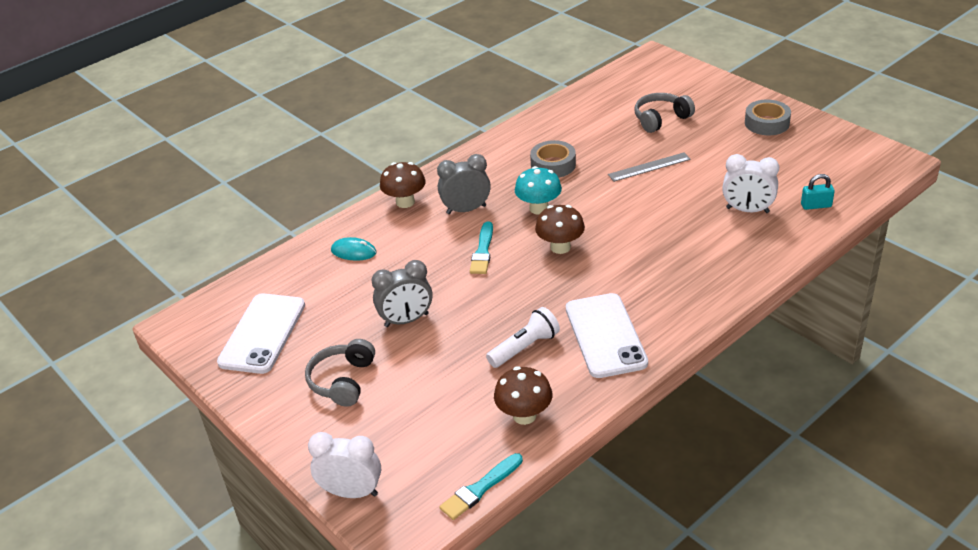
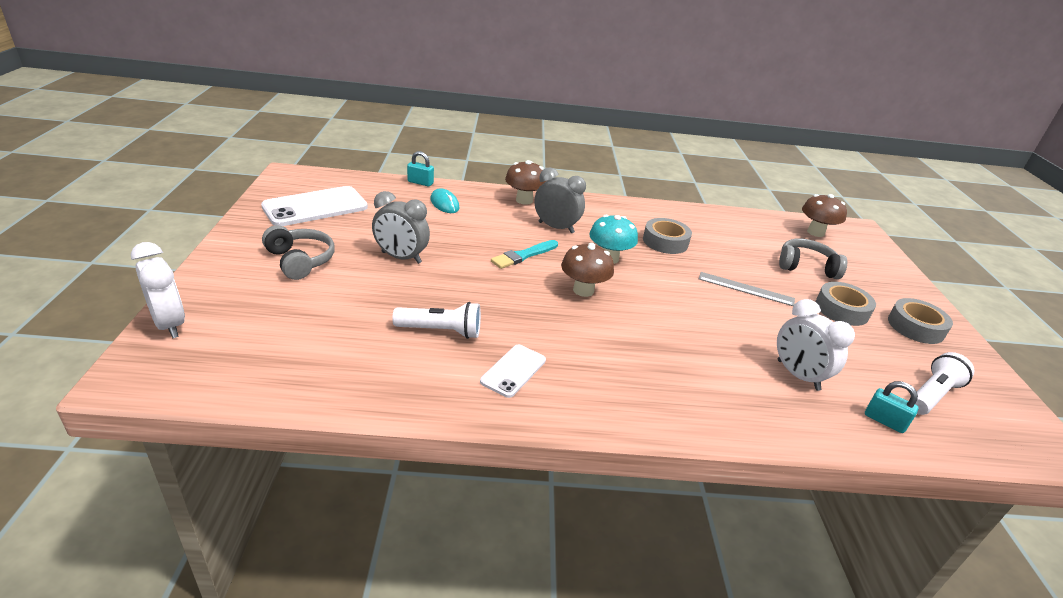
camera: 35 degrees right, 5 degrees down
(299, 247) = (420, 182): none -> turquoise padlock
(343, 381) = (300, 261): grey headphones -> grey headphones turned 90 degrees clockwise
(480, 488) = (231, 395): turquoise brush -> none
(524, 415) = (354, 374): brown mushroom -> brown mushroom (815, 232)
(605, 335) = (513, 371): white phone -> white phone, size x0.56
(717, 141) = (841, 309): none -> grey tape
(820, 169) = (932, 395): none -> white flashlight

